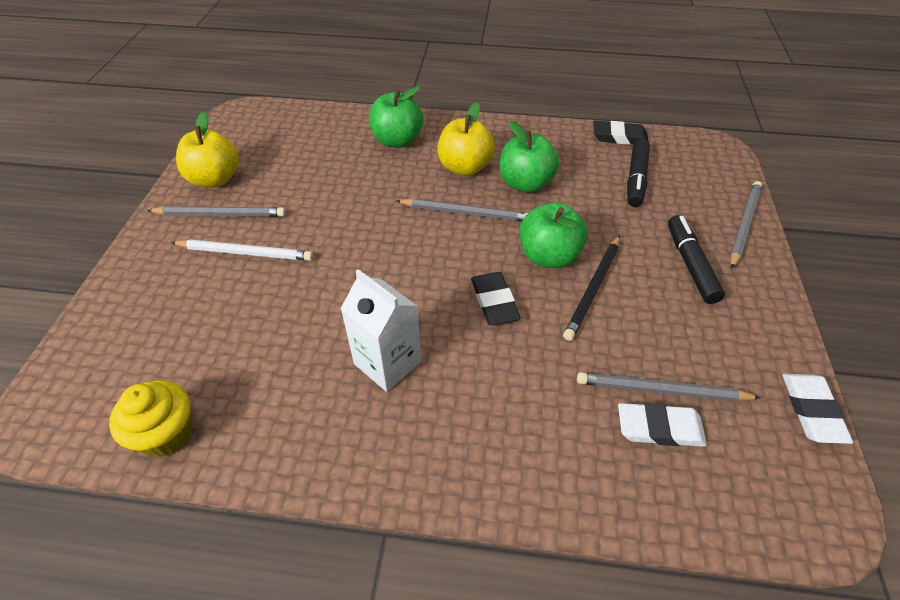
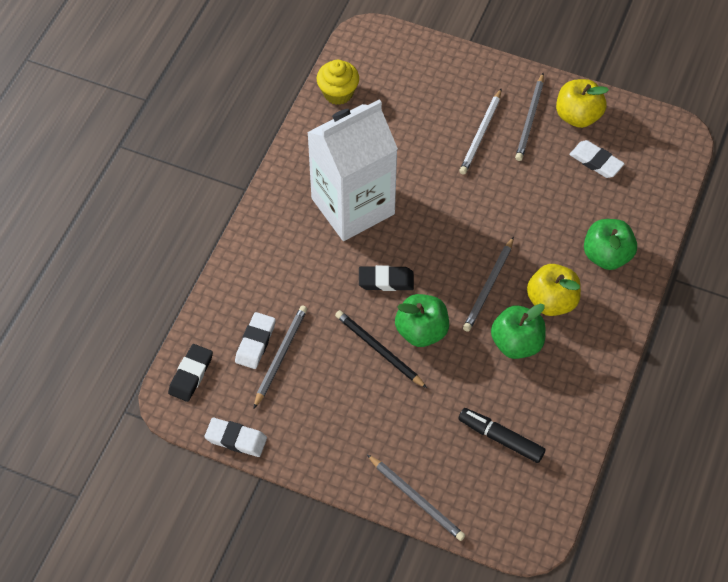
camera: 105 degrees right, 10 degrees up
(279, 160) = (596, 161): none -> white eraser
(387, 362) = (353, 206): white carton -> white carton, size x1.88
(619, 137) = (571, 453): black eraser -> black eraser (191, 374)
(690, 264) = (383, 431): black marker -> none

